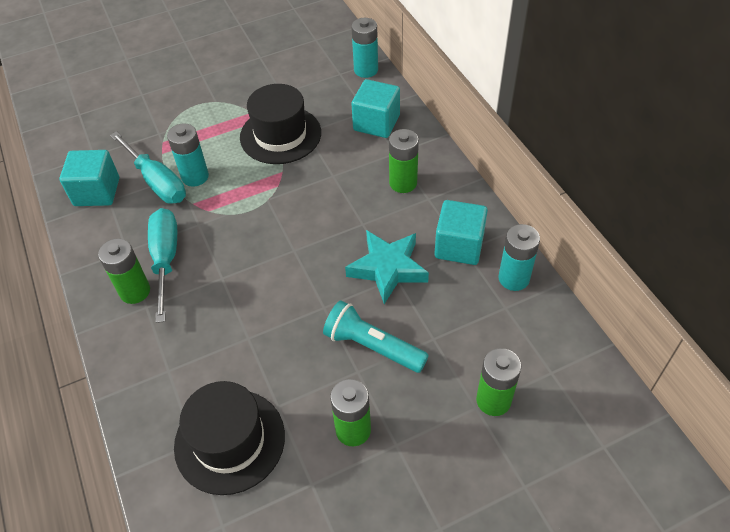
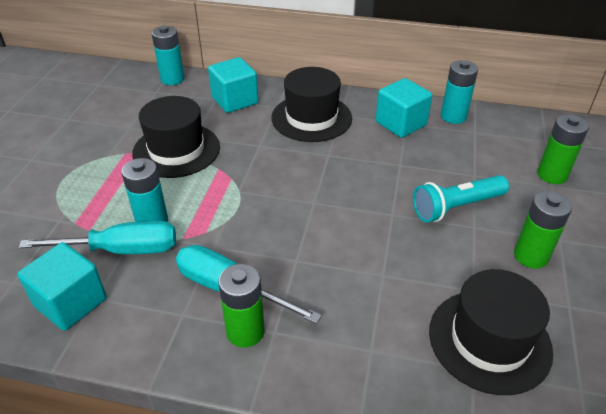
camera: 55 degrees left, 10 degrees down
(388, 269) = (387, 164): turquoise star -> none
(403, 183) = (311, 118): green battery -> black hat

